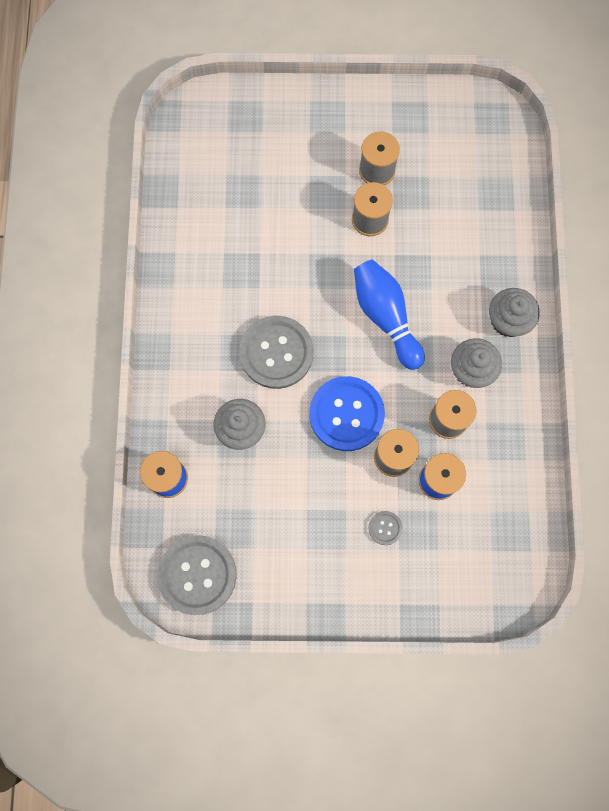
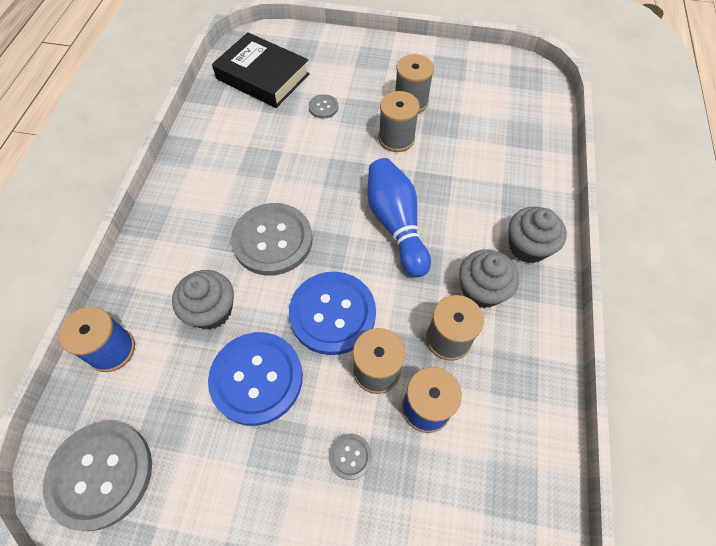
camera: 10 degrees right, 15 degrees down
(215, 162) = (263, 76): none -> black book
(288, 192) = (323, 107): none -> grey button
(296, 481) = (256, 378): none -> blue button

